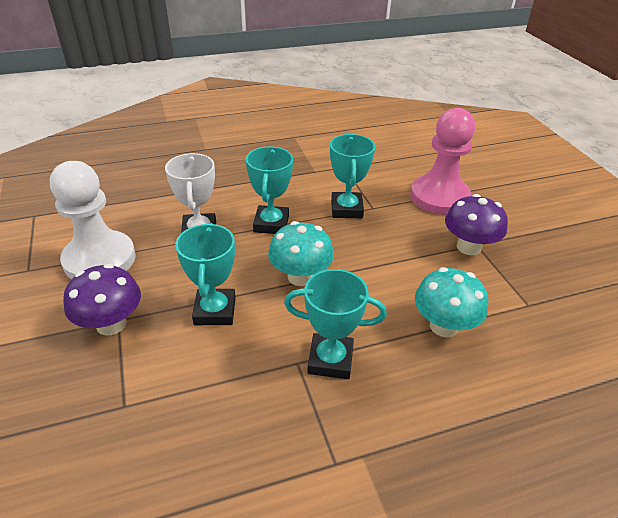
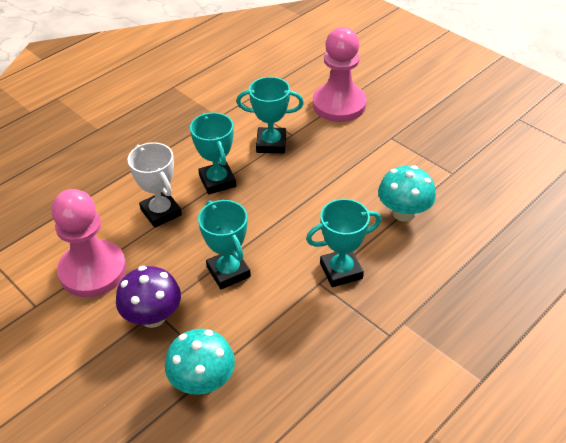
camera: 25 degrees left, 5 degrees up
(100, 259) = (93, 270): white pawn -> pink pawn
(300, 276) = (275, 217): turquoise mushroom -> turquoise mushroom (203, 381)
(346, 209) = (271, 144): turquoise trophy -> turquoise trophy turned 60 degrees counterclockwise
(468, 247) = (386, 142): purple mushroom -> none

